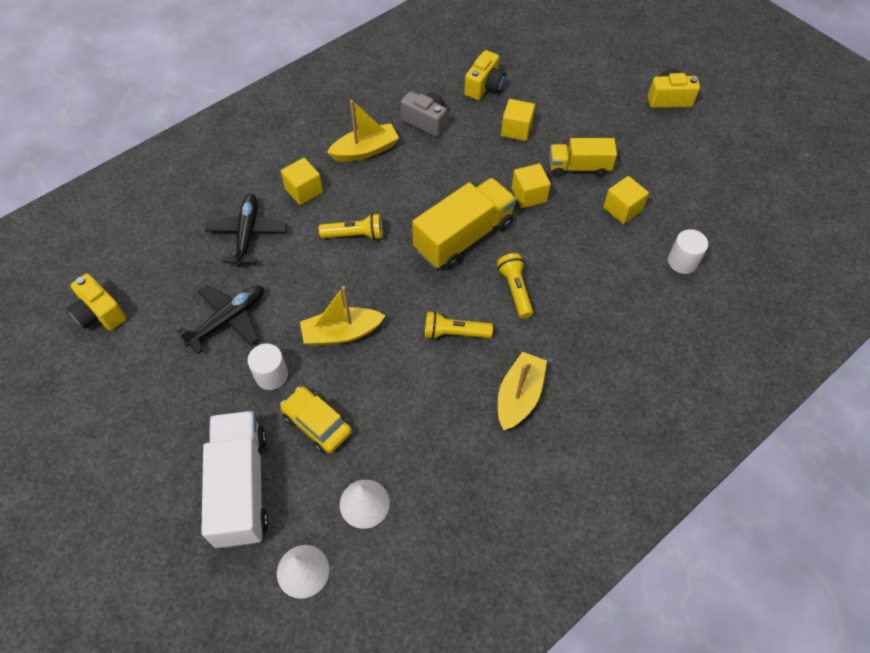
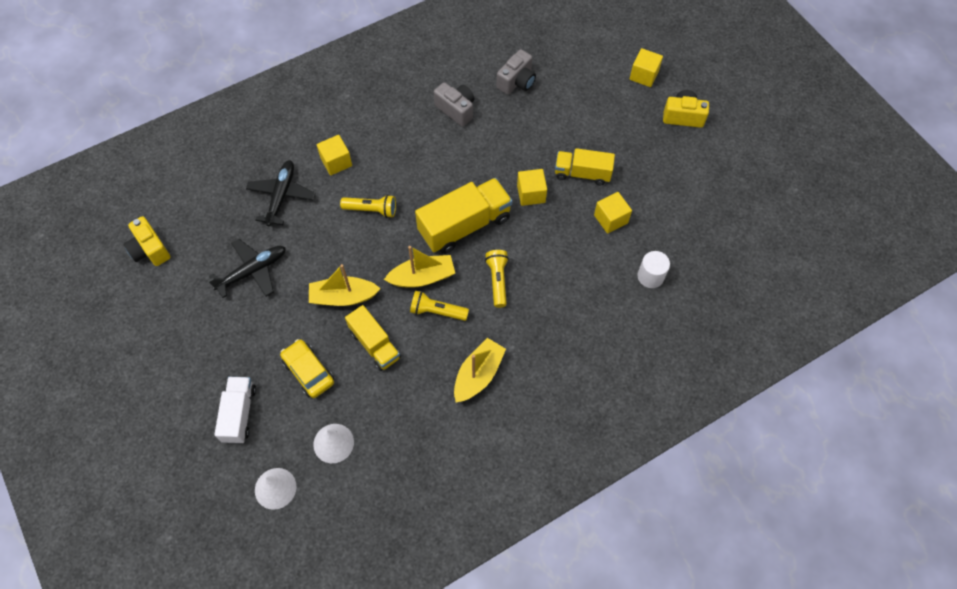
camera: 10 degrees right, 5 degrees up
(241, 487) = (239, 414): white truck -> white truck, size x0.63
(271, 375) = (279, 325): white cylinder -> none
(365, 150) = (397, 131): yellow boat -> yellow boat (422, 277)
(390, 381) = (375, 344): none -> yellow truck
(484, 87) = (517, 82): yellow camera -> grey camera
(516, 129) = (535, 128): yellow cube -> yellow cube (644, 75)

